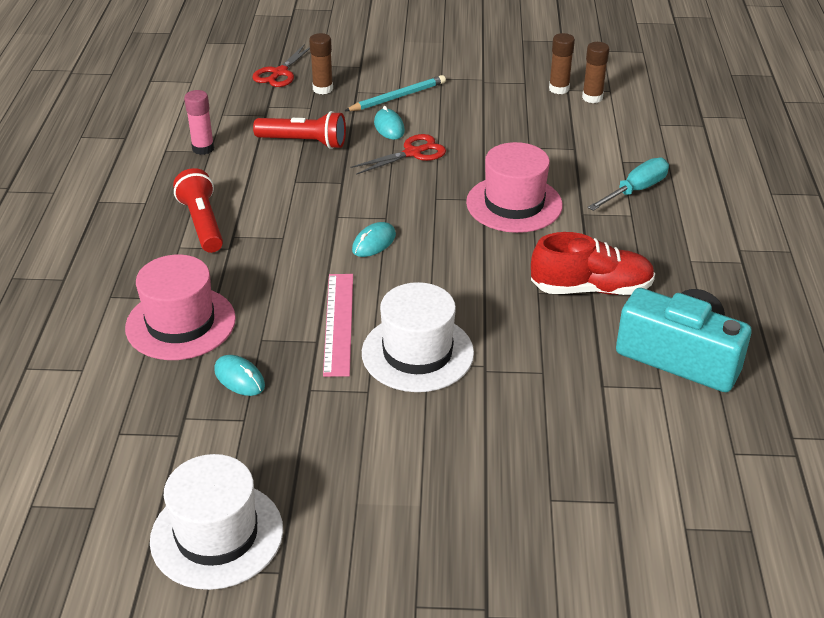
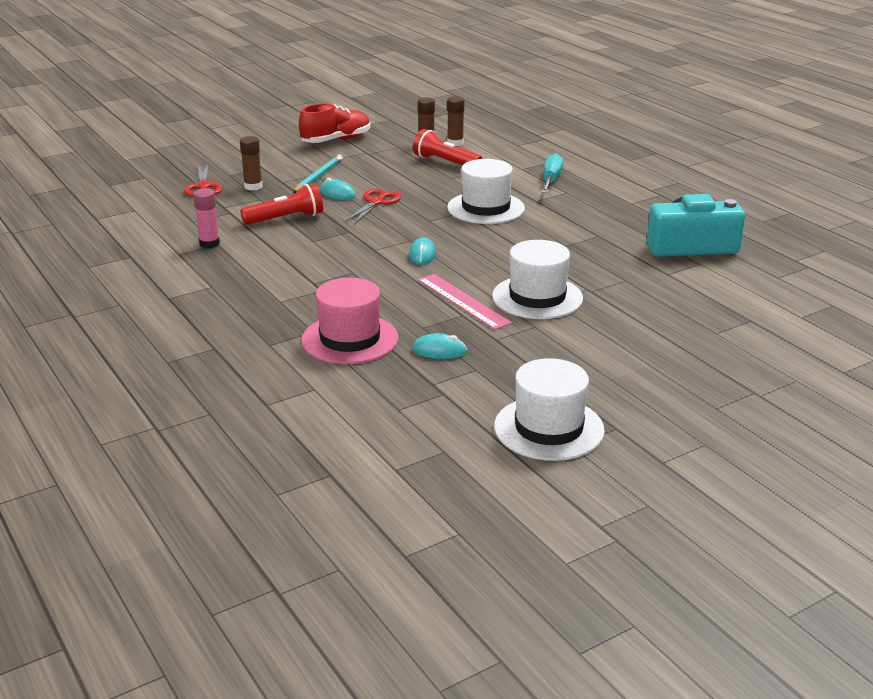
camera: 35 degrees left, 10 degrees down
(202, 223) = (278, 283): red flashlight -> red flashlight (446, 162)
(514, 204) = (486, 208): pink hat -> white hat
(591, 289) = (595, 233): red shoe -> red shoe (336, 140)

